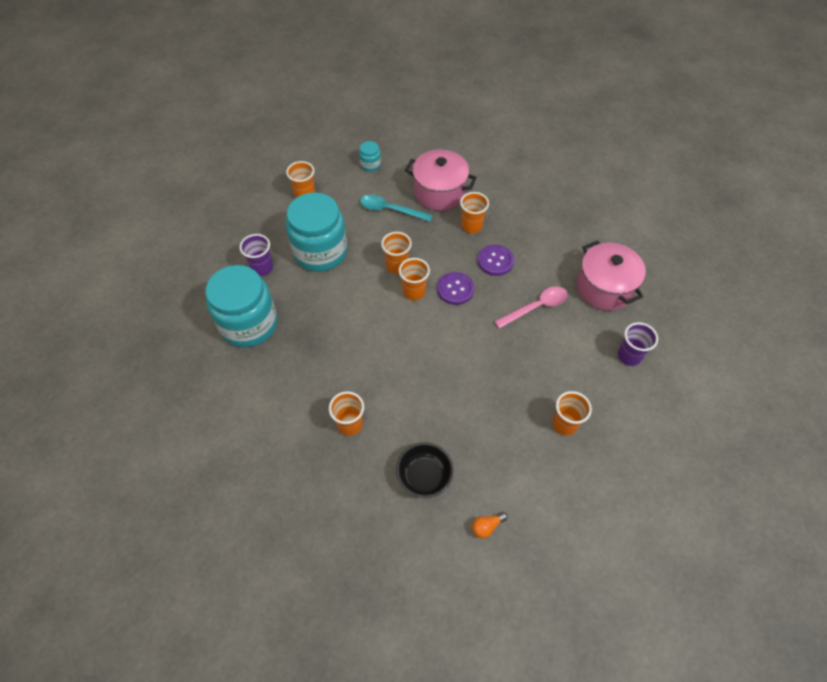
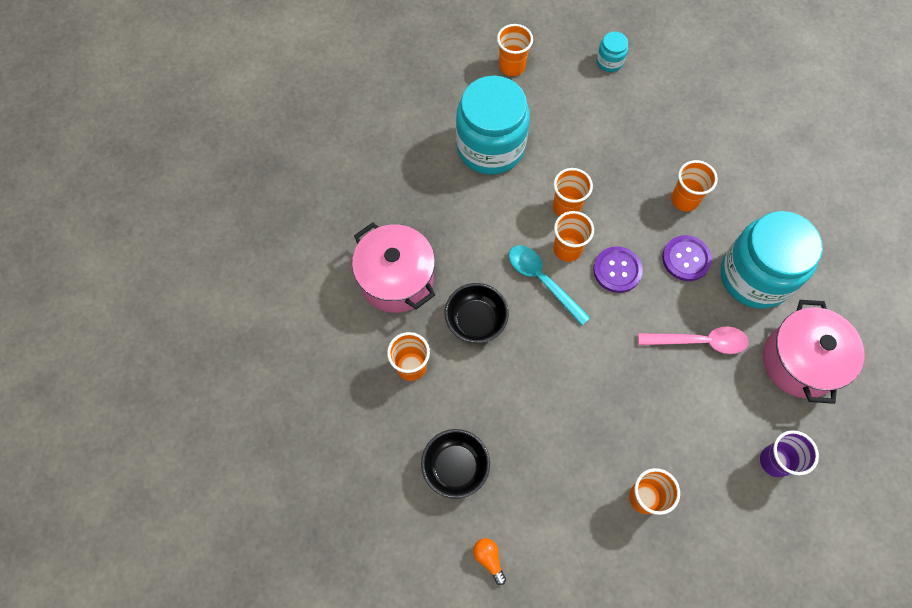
camera: 30 degrees right, 10 degrees up
(249, 324) = (369, 196): turquoise jar -> turquoise jar (755, 276)
(262, 268) = (417, 135): purple cup -> none
(378, 369) = (476, 320): none -> black bowl
(390, 210) = (599, 132): turquoise spoon -> turquoise spoon (542, 280)
(439, 192) = (671, 137): pink pot -> pink pot (396, 279)
(487, 526) = (489, 559): orange light bulb -> orange light bulb turned 60 degrees clockwise

